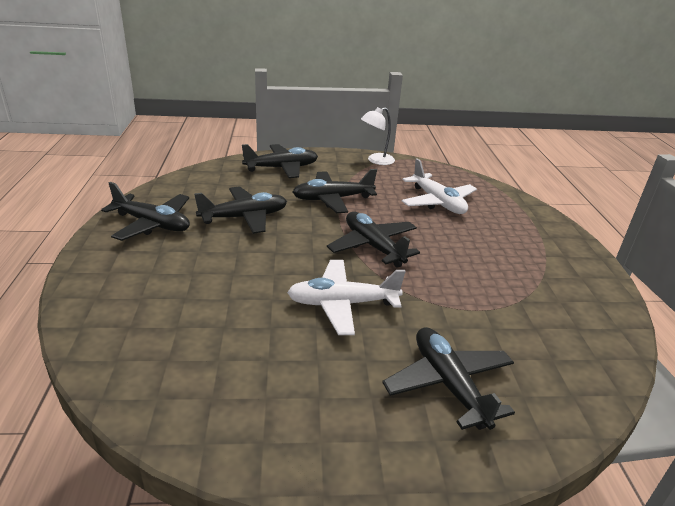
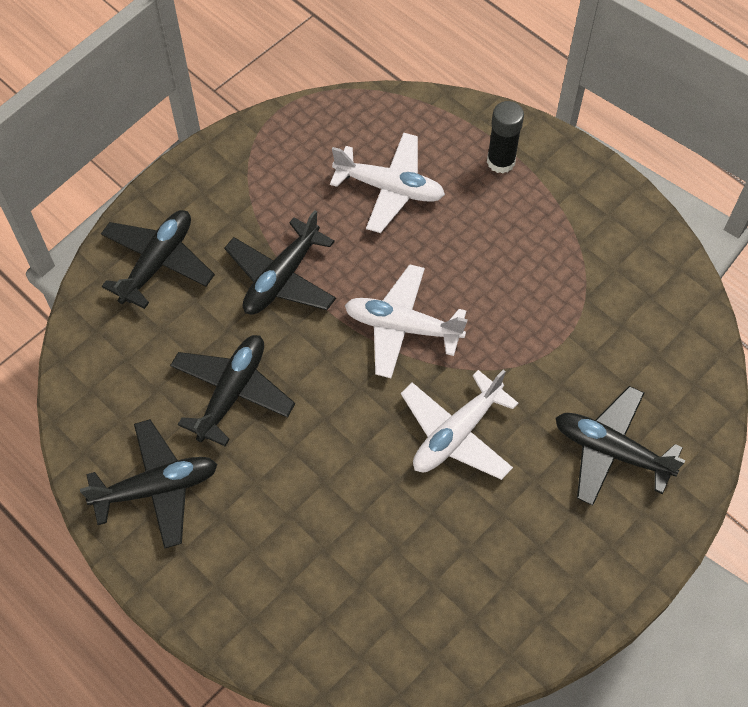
camera: 40 degrees left, 30 degrees up
(373, 246) = (402, 327): black plane -> white plane
(376, 161) = (244, 150): white lamp -> none
(522, 224) = (501, 161): none -> black glue stick

